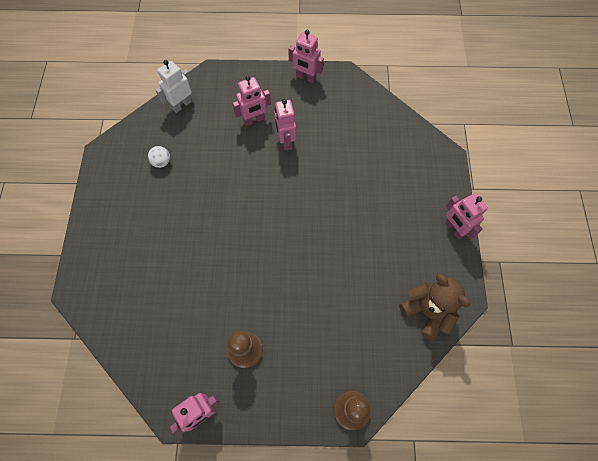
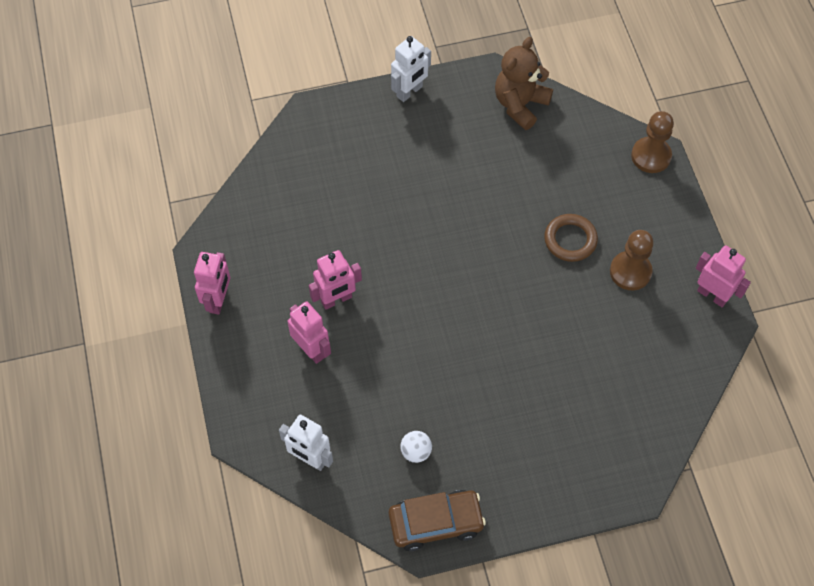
camera: 105 degrees left, 5 degrees down
(111, 162) = (436, 523): none -> brown car
(287, 311) = (570, 240): none -> brown ring
(454, 229) = (409, 92): pink robot -> white robot

